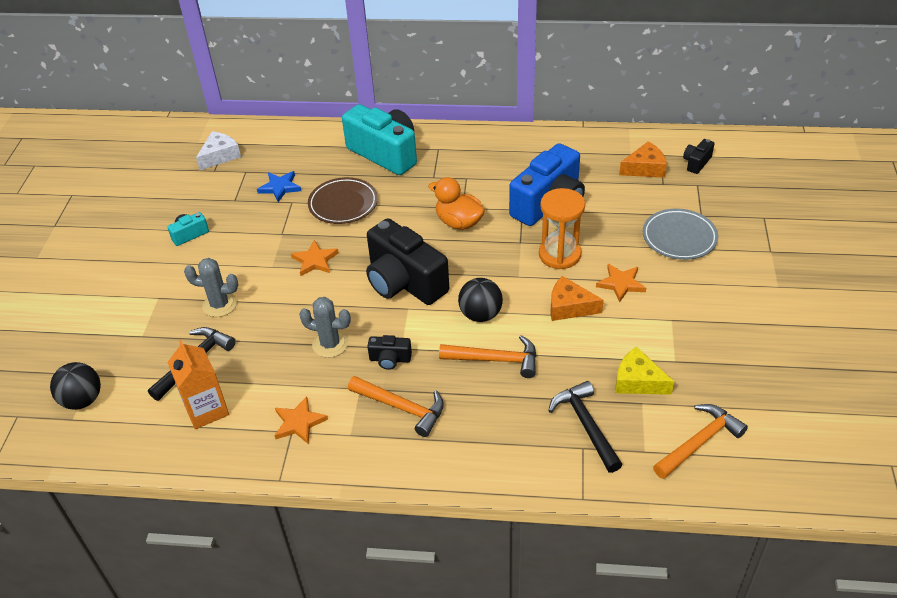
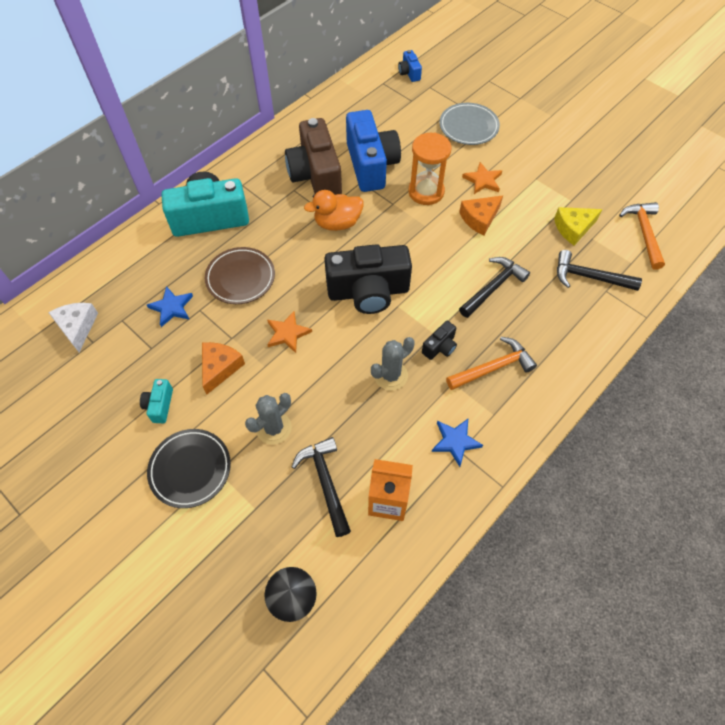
camera: 55 degrees left, 15 degrees up
(148, 282) = (190, 469): none -> black plate
(299, 422) = (455, 441): orange star -> blue star
(480, 314) = (443, 269): black ball -> none
(495, 360) = (493, 287): orange hammer -> black hammer
(497, 180) = (316, 175): none -> brown camera
(645, 168) = (388, 98): orange cheese -> orange cheese (220, 368)
(696, 163) = (409, 73): black camera -> blue camera

